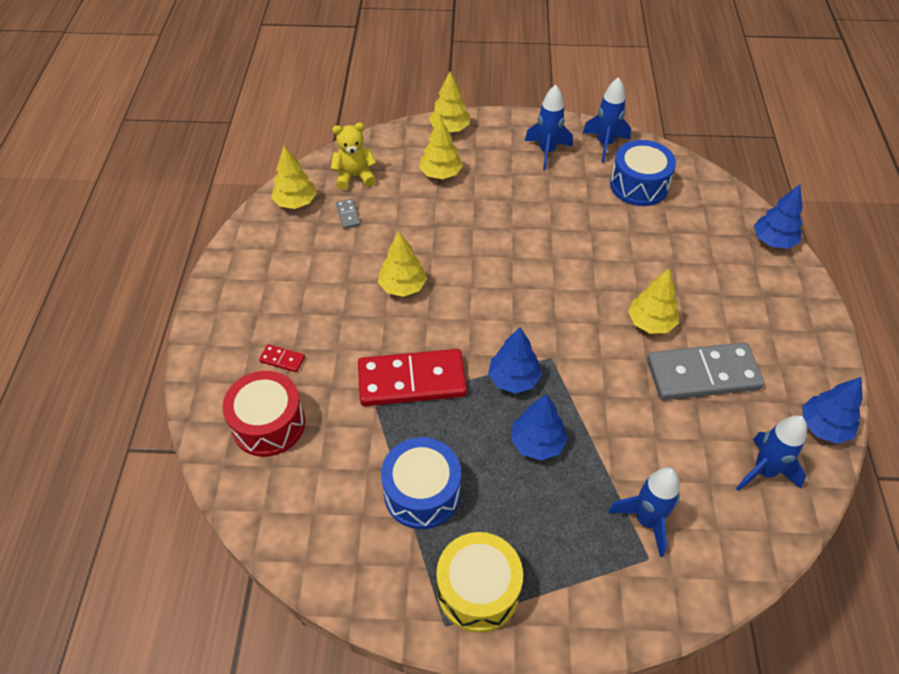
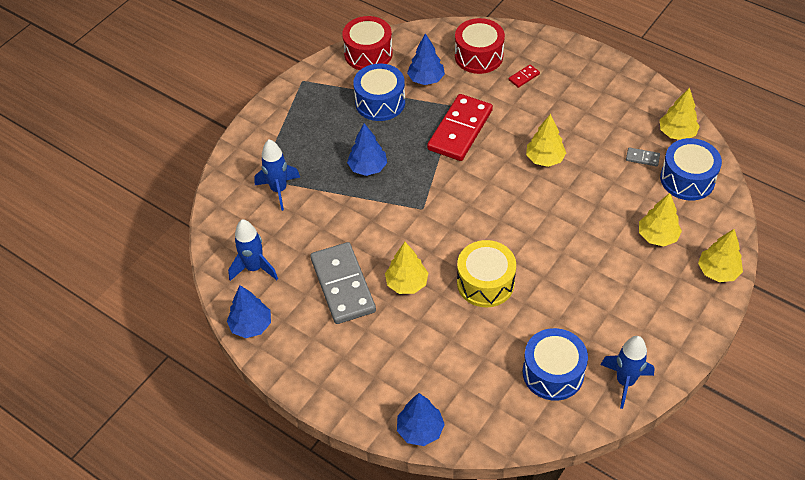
camera: 125 degrees right, 0 degrees up
(337, 565) = (368, 54): none -> red drum
(354, 177) = (687, 179): yellow teddy bear -> blue drum
(478, 590) = (307, 100): yellow drum -> yellow drum (485, 283)
(513, 379) = (421, 180): blue tree -> blue tree (426, 79)
(547, 152) = (642, 328): blue rocket -> none
(702, 374) = (343, 285): grey domino -> grey domino turned 45 degrees counterclockwise

